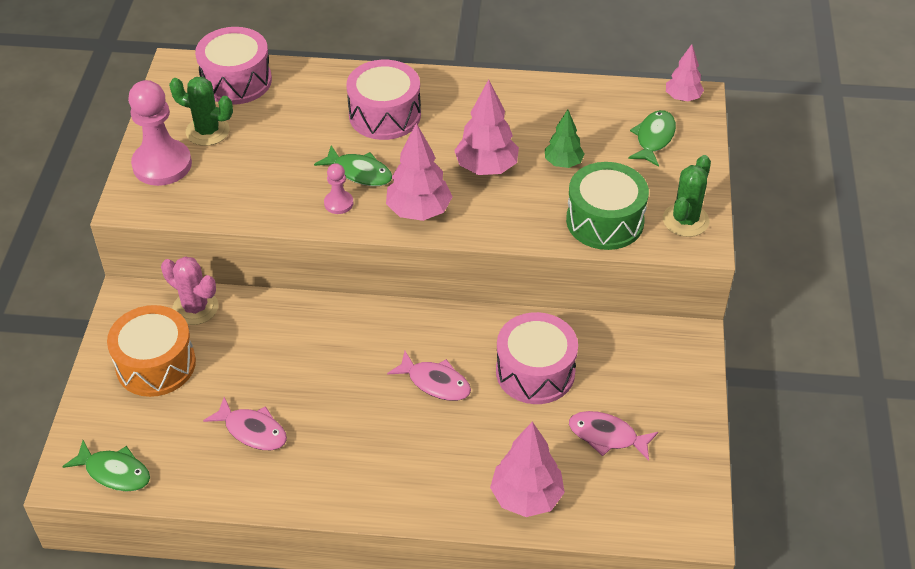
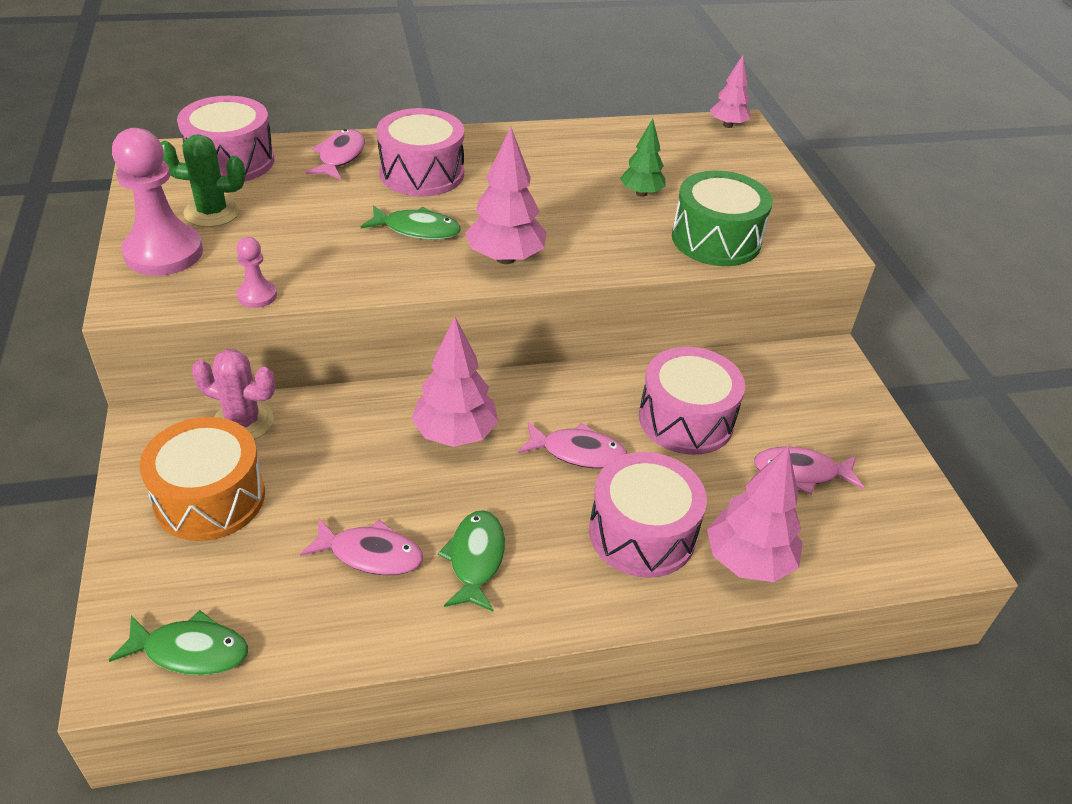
camera: 20 degrees left, 5 degrees down
(324, 88) = (340, 157): none -> pink fish
(338, 203) = (406, 263): pink pawn -> pink pawn (257, 295)
(455, 458) = (642, 533): none -> pink drum
(486, 168) = (561, 208): pink tree -> pink tree (455, 434)
(653, 138) = (721, 161): green fish -> green fish (475, 559)
(685, 220) = (798, 227): green cactus -> none

